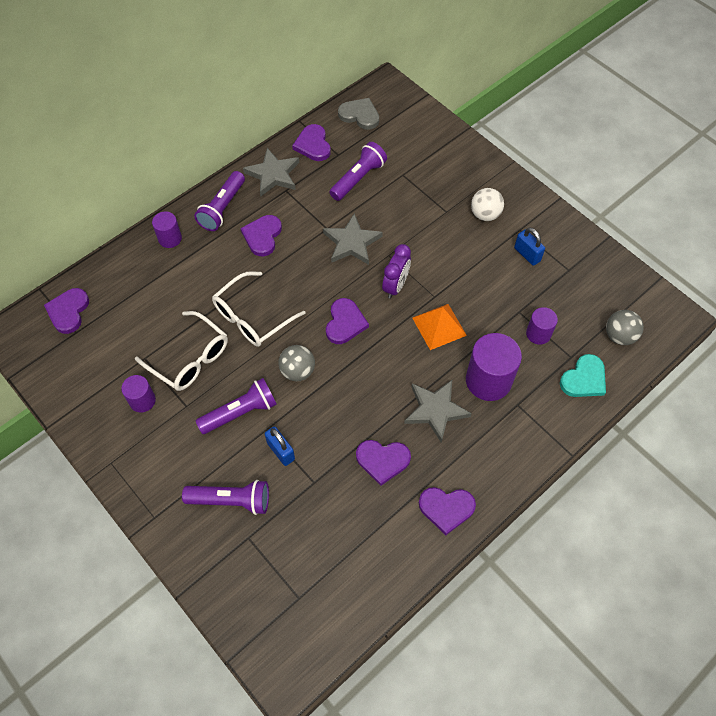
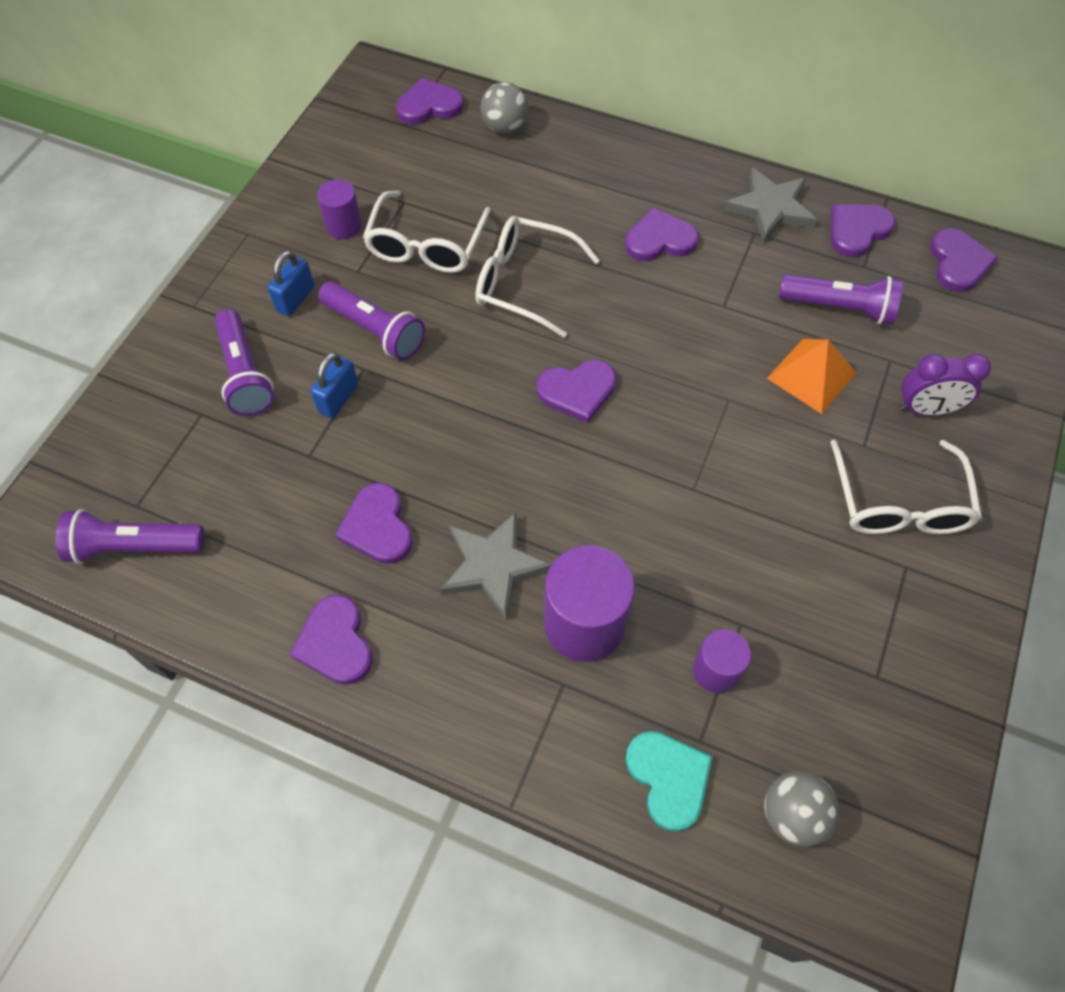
camera: 65 degrees right, 0 degrees up
(170, 238) = (591, 149): purple cylinder -> none
(222, 208) = (675, 180): purple flashlight -> purple flashlight (135, 547)
(298, 371) = (469, 367): grey ball -> grey ball (505, 127)
(352, 243) = (719, 345): grey star -> none
(360, 115) = (958, 263): grey heart -> purple heart
(395, 286) = (679, 430): purple clock -> purple clock (926, 409)
(439, 326) = (643, 516): orange pyramid -> orange pyramid (811, 375)
(485, 214) = (899, 503): white ball -> white glasses
(527, 254) = (863, 597): blue padlock -> blue padlock (295, 299)
(584, 379) = (668, 778): turquoise heart -> turquoise heart turned 135 degrees counterclockwise

